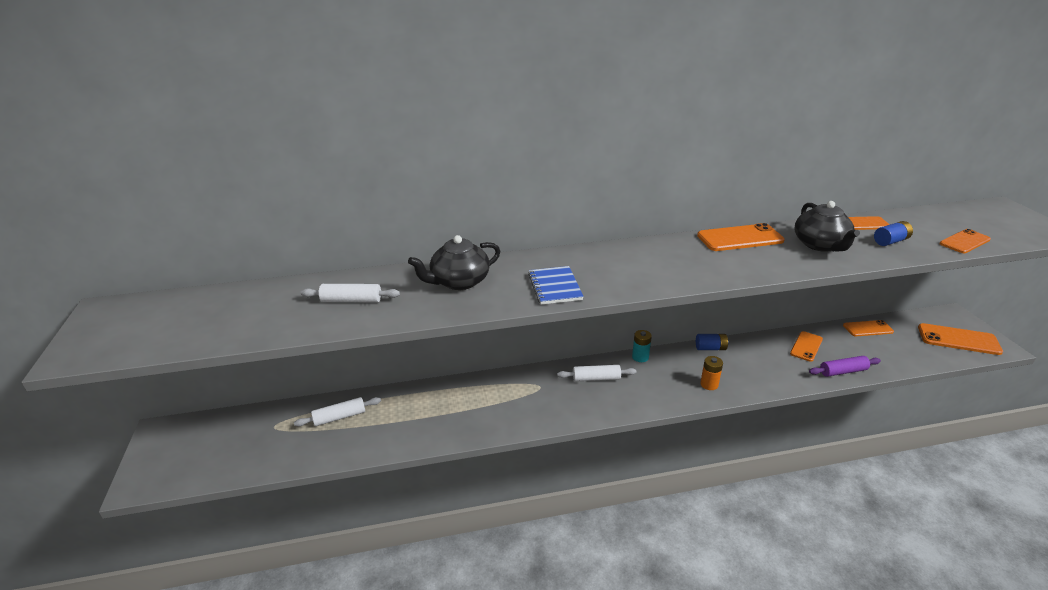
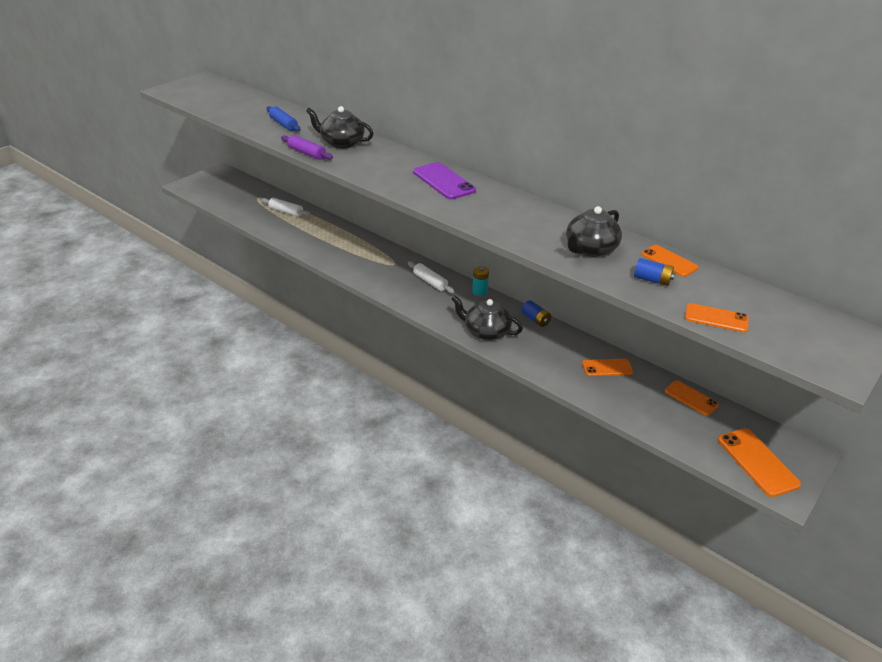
camera: 50 degrees right, 5 degrees up
(351, 300) = (283, 124): white rolling pin -> blue rolling pin
(555, 287) = (374, 170): blue notebook -> none
(623, 260) = (444, 181): none -> purple phone
(709, 384) = (486, 332): orange battery -> black teapot
(740, 238) = (547, 214): orange phone -> none
(843, 371) = (595, 396): purple rolling pin -> purple rolling pin (307, 153)

